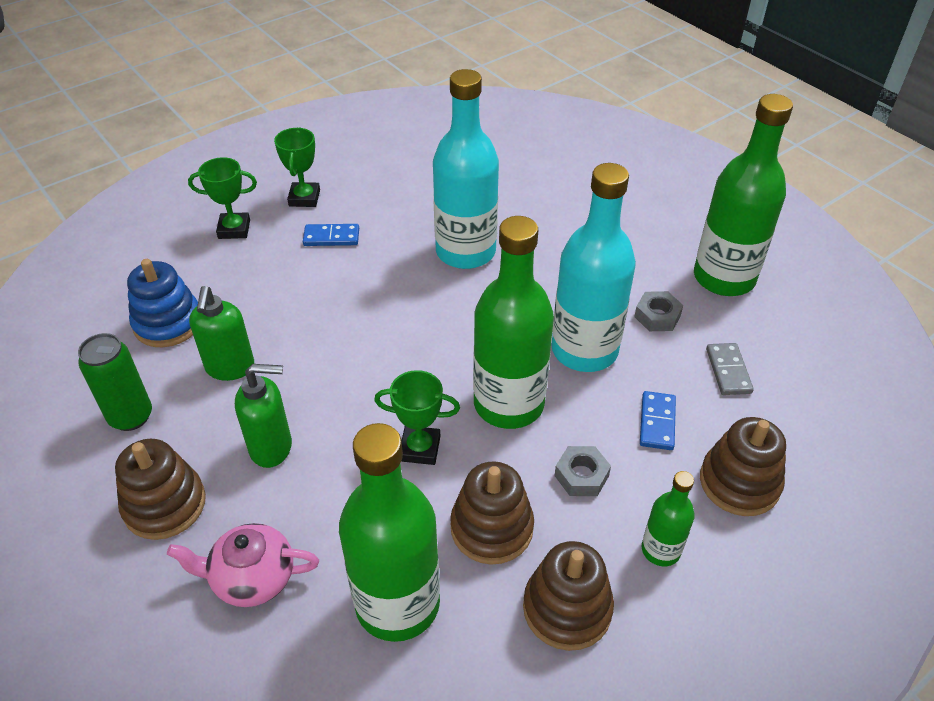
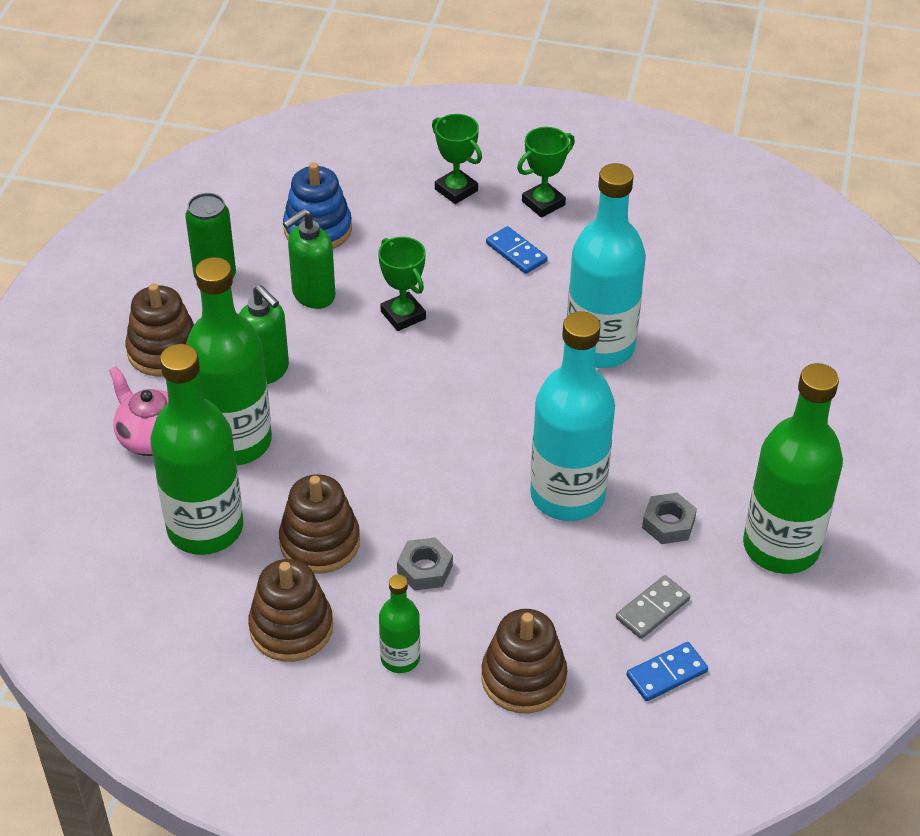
camera: 50 degrees right, 0 degrees up
(420, 448) = (351, 454): green trophy -> green trophy (403, 315)
(508, 404) = (452, 481): green bottle -> green bottle (235, 442)
(657, 422) = (534, 589): blue domino -> blue domino (666, 673)

